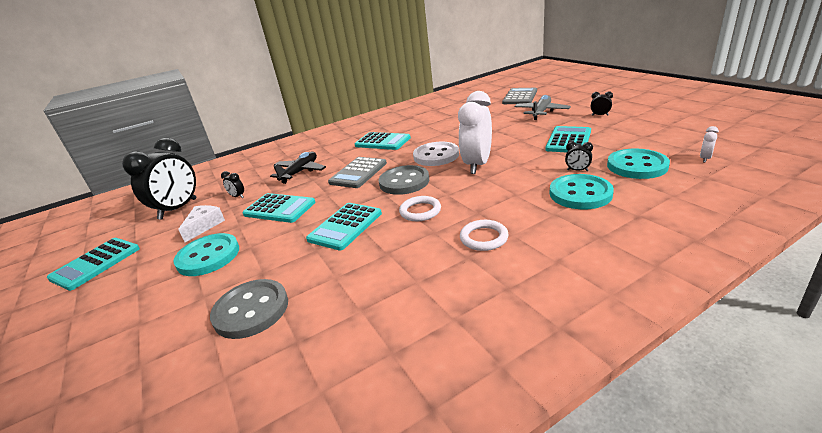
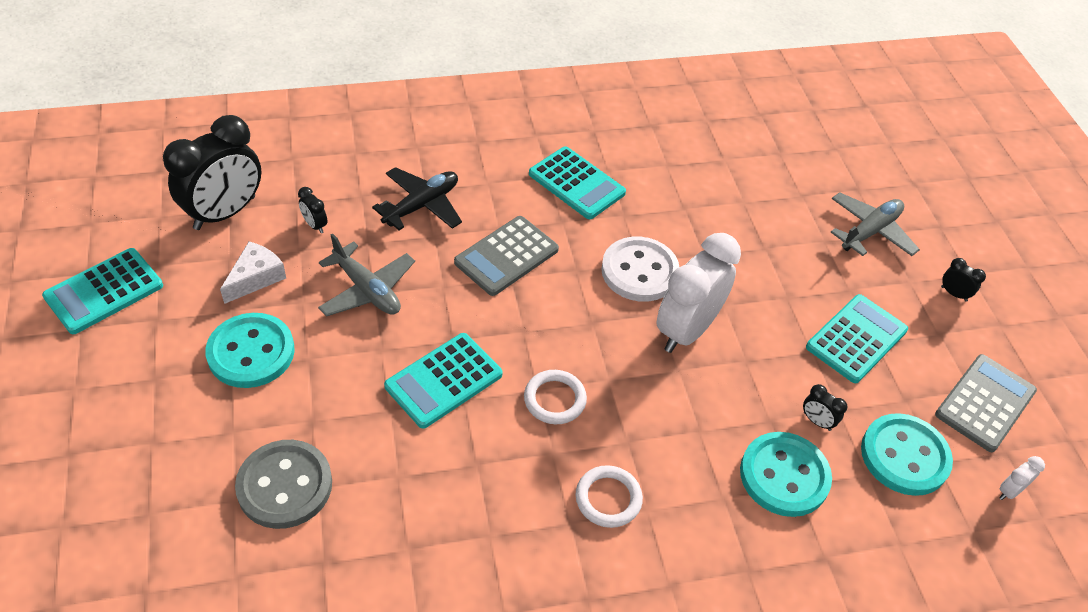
camera: 10 degrees right, 20 degrees up
(279, 209) = (367, 290): turquoise calculator -> grey plane
(404, 182) = (563, 317): grey button -> none
(520, 97) = (867, 160): grey calculator -> grey calculator (985, 403)

